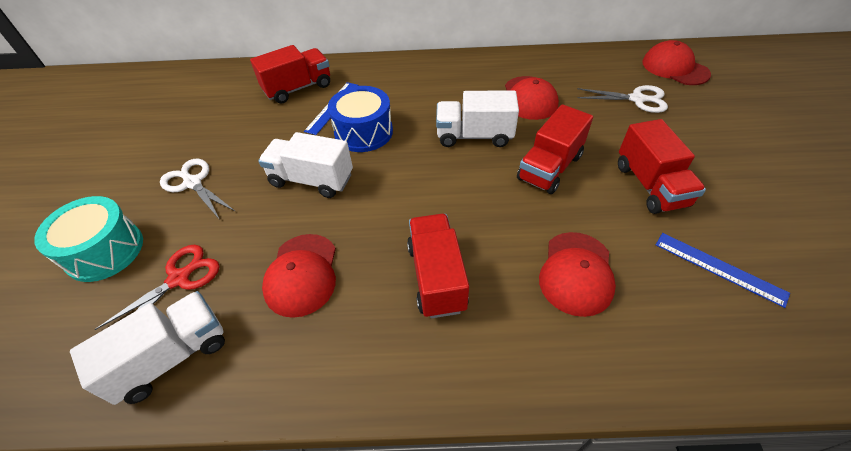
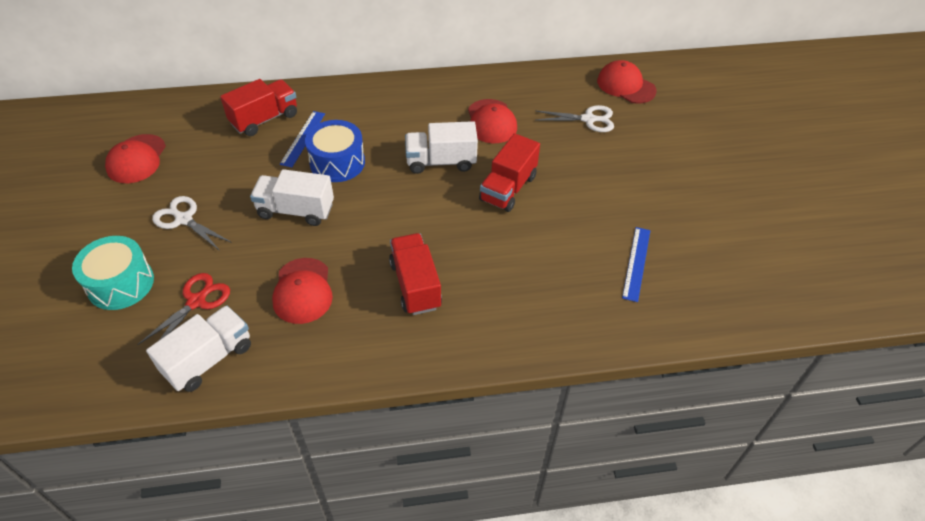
camera: 10 degrees left, 0 degrees up
(576, 273) = (527, 274): red cap -> red cap (136, 159)
(650, 185) = (592, 200): red truck -> none
(719, 268) = (636, 263): blue ruler -> blue ruler turned 75 degrees clockwise

